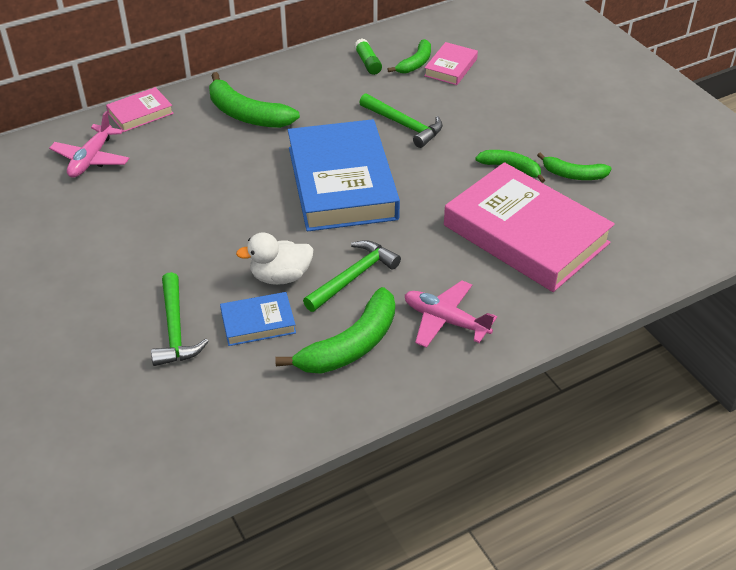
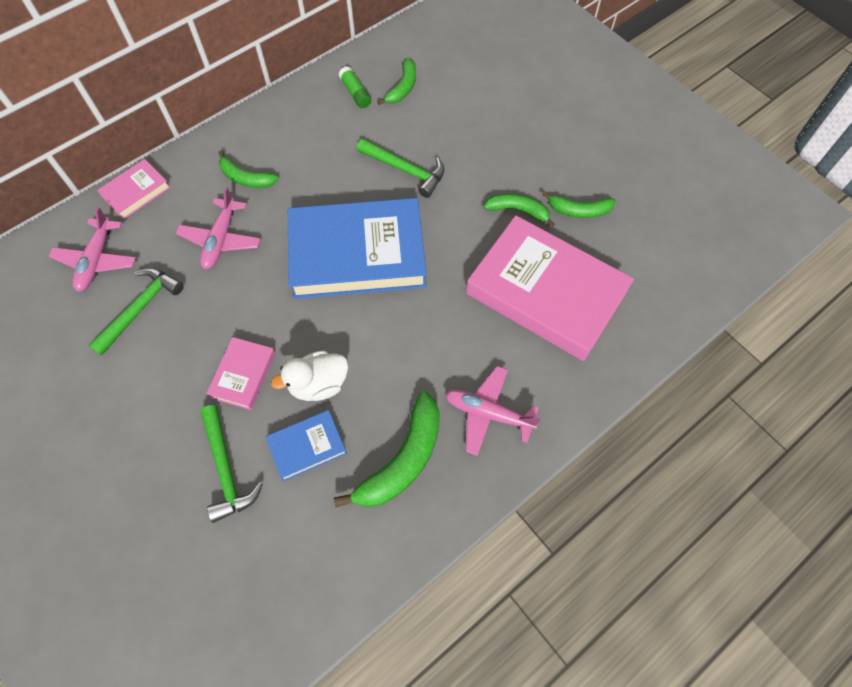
camera: 10 degrees left, 20 degrees up
(212, 157) = (221, 239): none -> pink plane
(247, 114) = (246, 178): green banana -> green banana, size x0.60
(342, 183) = (357, 254): blue book -> blue book turned 75 degrees counterclockwise
(353, 277) = (390, 373): green hammer -> green hammer (140, 308)
(450, 67) = (438, 88): pink book -> pink book (243, 375)

